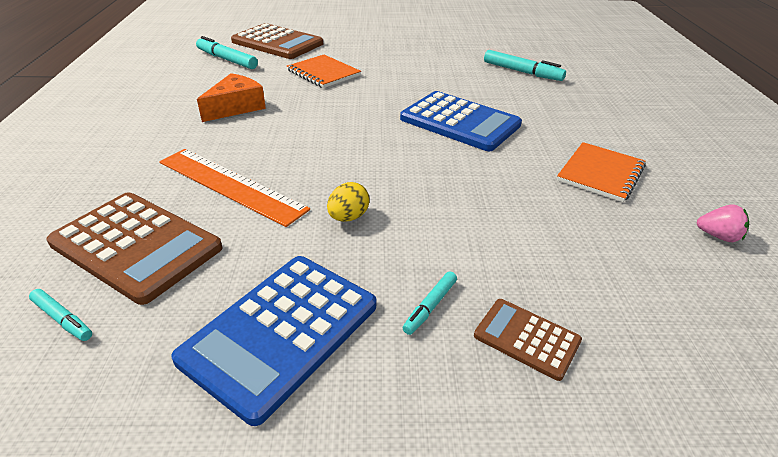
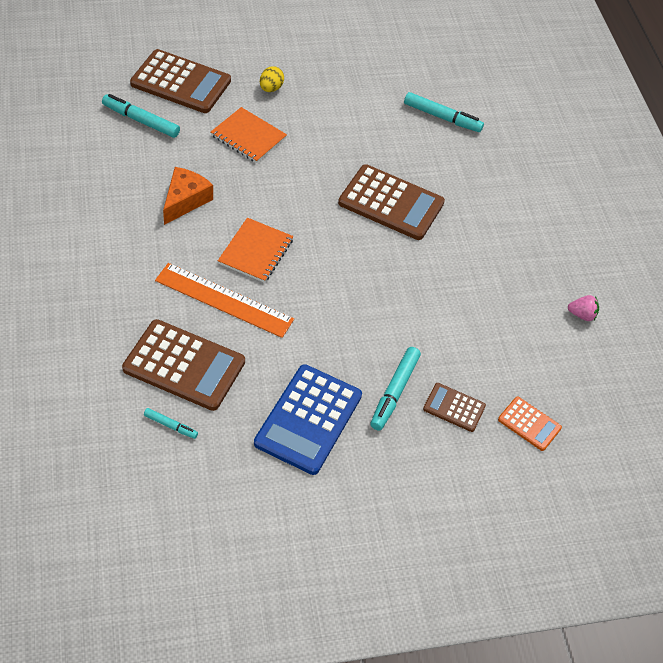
camera: 15 degrees left, 15 degrees up
(348, 217) = (324, 324): yellow egg -> yellow egg (271, 88)
(430, 306) = (394, 392): turquoise marker -> turquoise marker, size x1.80
(460, 122) = (391, 203): blue calculator -> brown calculator
(600, 173) = (507, 258): orange notebook -> orange notebook (255, 251)
(664, 378) = (529, 424): none -> orange calculator

